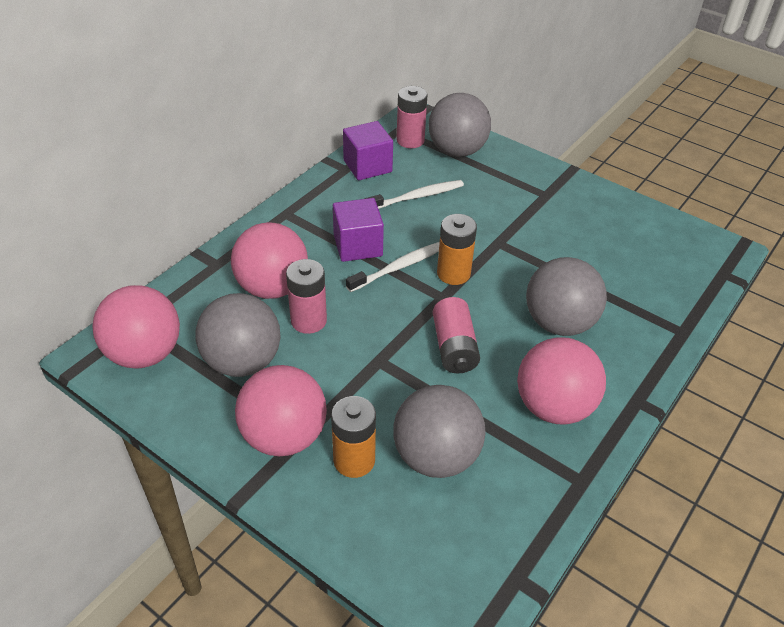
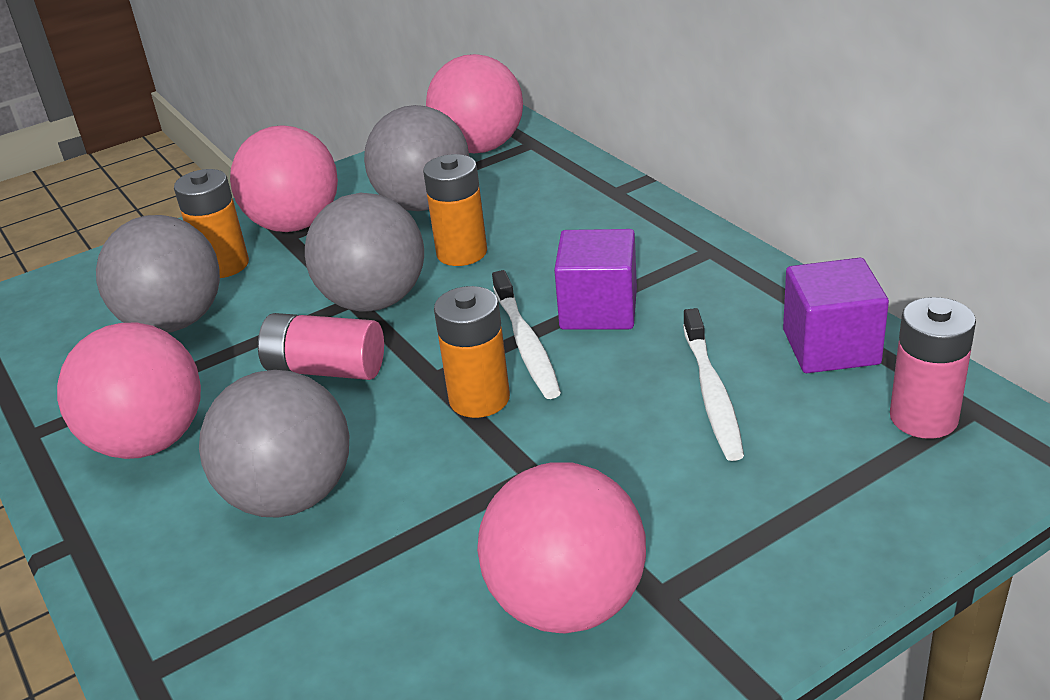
camera: 115 degrees right, 10 degrees down
(272, 288) = (542, 230): pink ball -> pink ball (567, 603)
(308, 321) = (461, 253): pink battery -> orange battery
(457, 151) = (871, 483): grey ball -> grey ball (374, 301)

